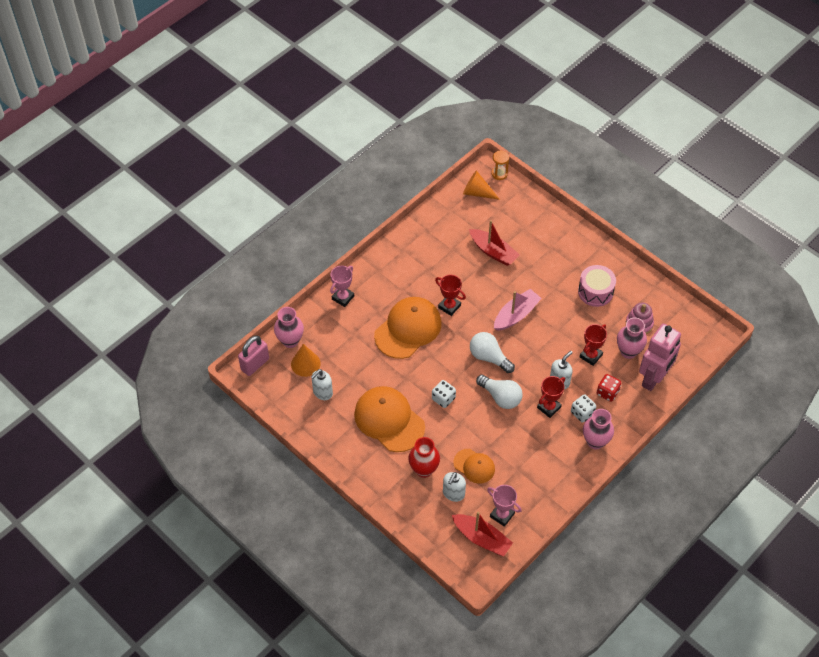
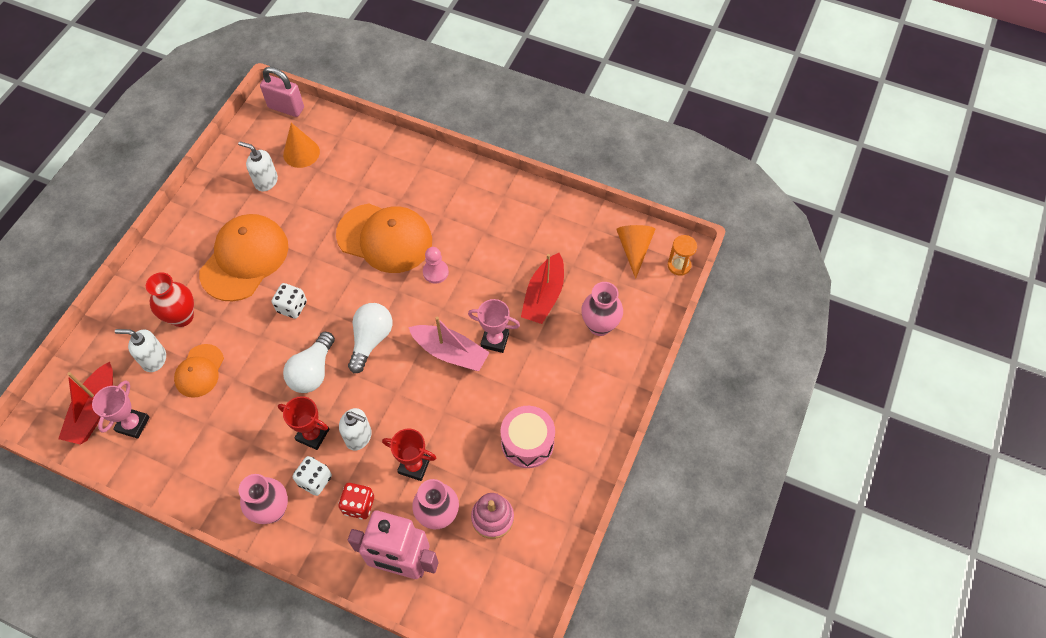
camera: 70 degrees right, 5 degrees up
(290, 341) = (328, 129): pink vase -> pink vase (599, 326)
(343, 297) = (408, 158): pink trophy -> pink trophy (495, 340)
(449, 306) = (435, 272): red trophy -> pink pawn

